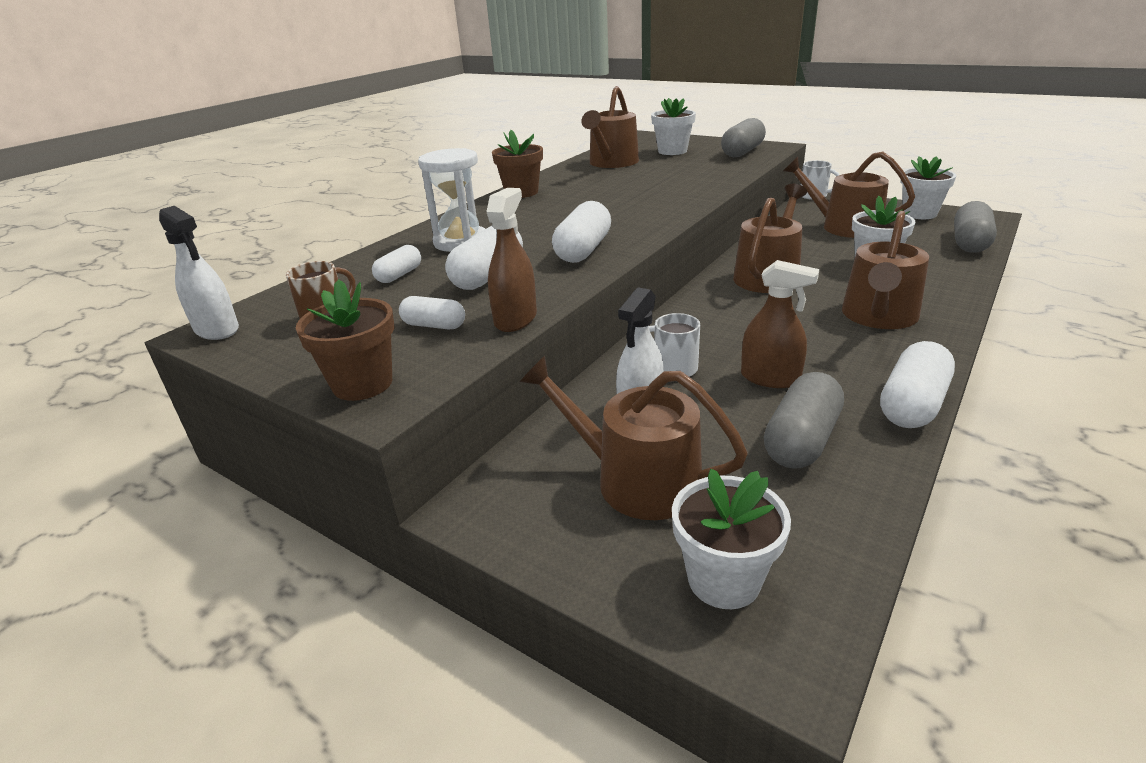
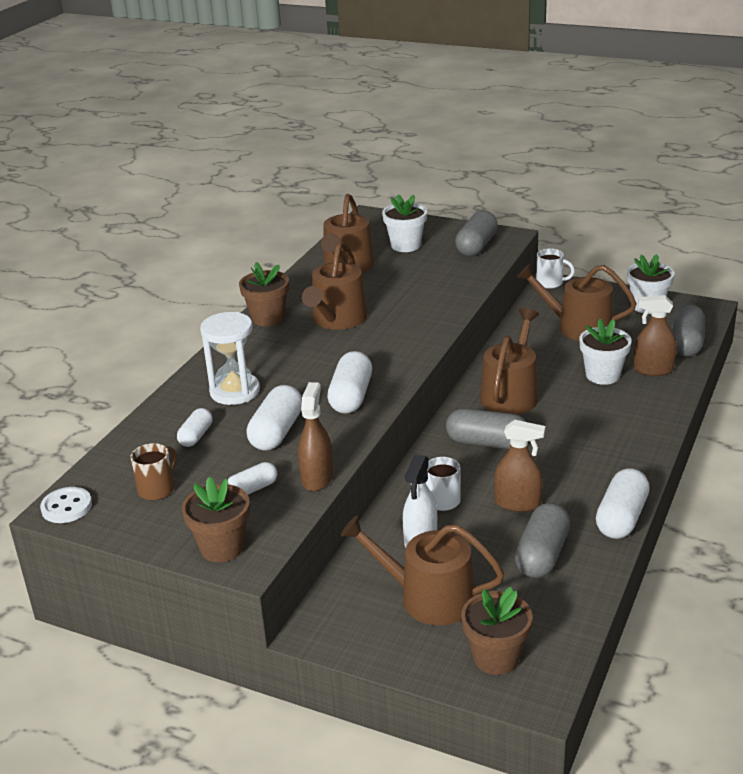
camera: 10 degrees left, 0 degrees up
(217, 330) = (66, 507): white spray bottle -> white button
(434, 325) = (252, 489): white capsule -> white capsule turned 45 degrees counterclockwise
(724, 579) = (496, 657): white flower pot -> brown flower pot
(737, 316) = (487, 443): none -> grey capsule
(879, 317) = (603, 435): brown watering can -> brown watering can (337, 319)
(934, 262) = (653, 370): none -> brown spray bottle

